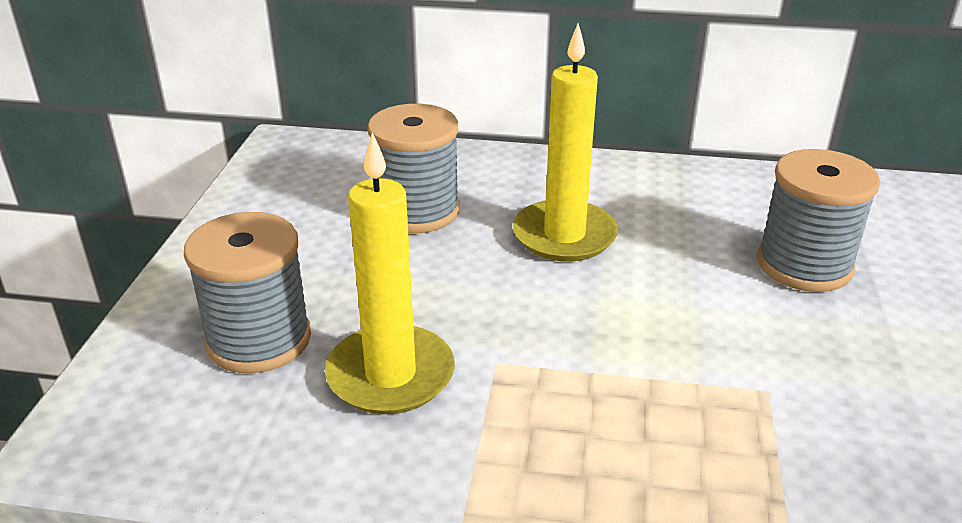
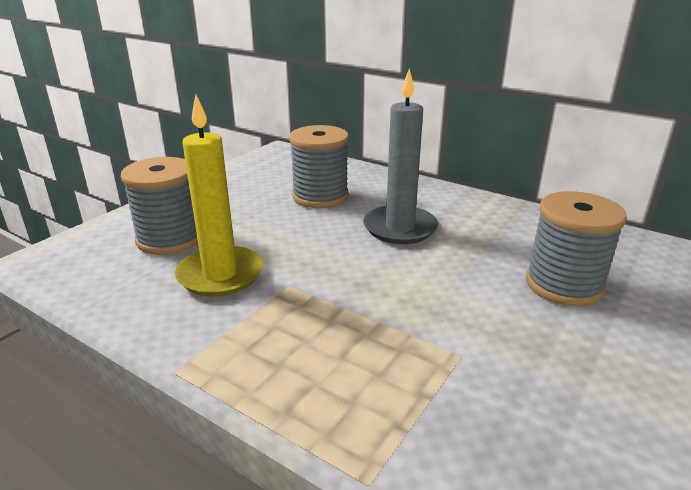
camera: 25 degrees right, 5 degrees down
(564, 235) = (400, 228): yellow candle -> grey candle

